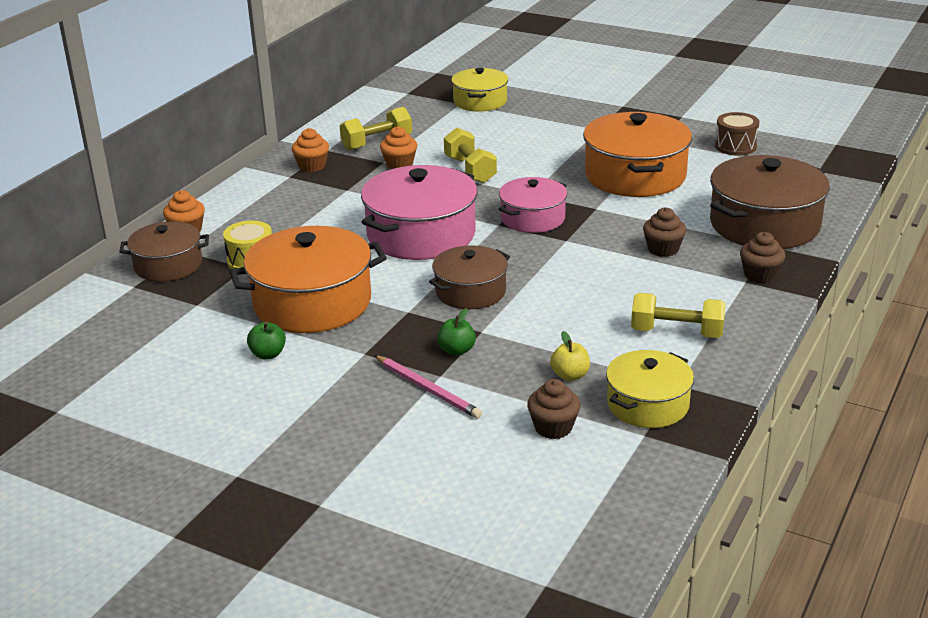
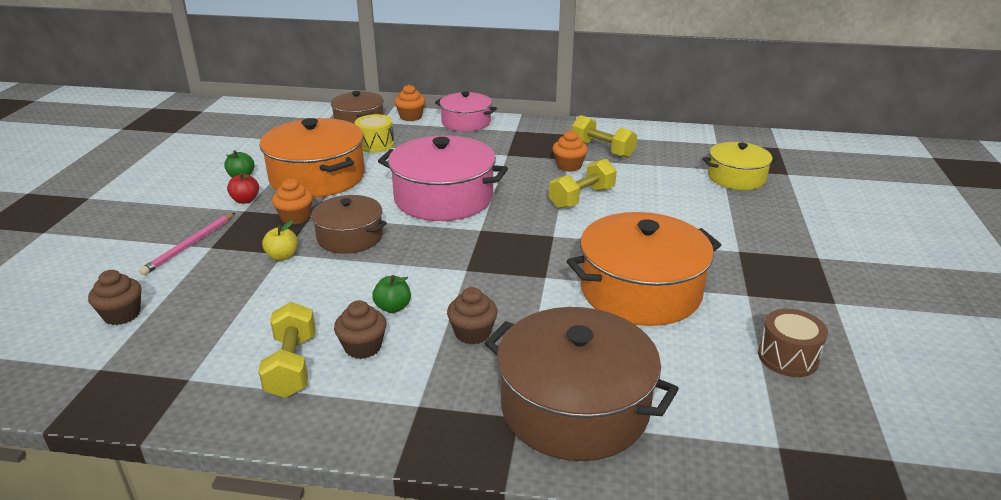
camera: 70 degrees right, 0 degrees up
(312, 166) = (539, 134): orange cupcake -> orange cupcake (295, 217)
(338, 352) = (245, 200): none -> red apple
(456, 350) = (250, 247): green apple -> green apple (393, 307)
(533, 218) = (502, 245): pink pot -> pink pot (466, 122)
(570, 375) = (208, 310): yellow apple -> yellow apple (282, 256)
(647, 404) = (152, 364): yellow pot -> none
(760, 275) = (438, 416): brown cupcake -> brown cupcake (363, 347)

